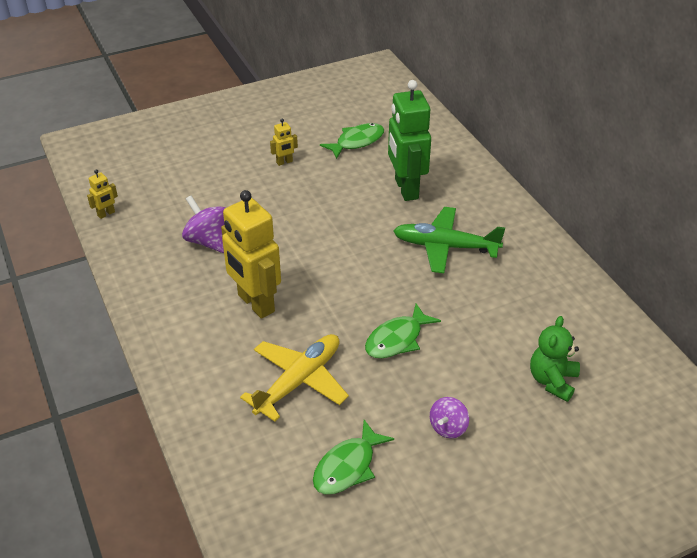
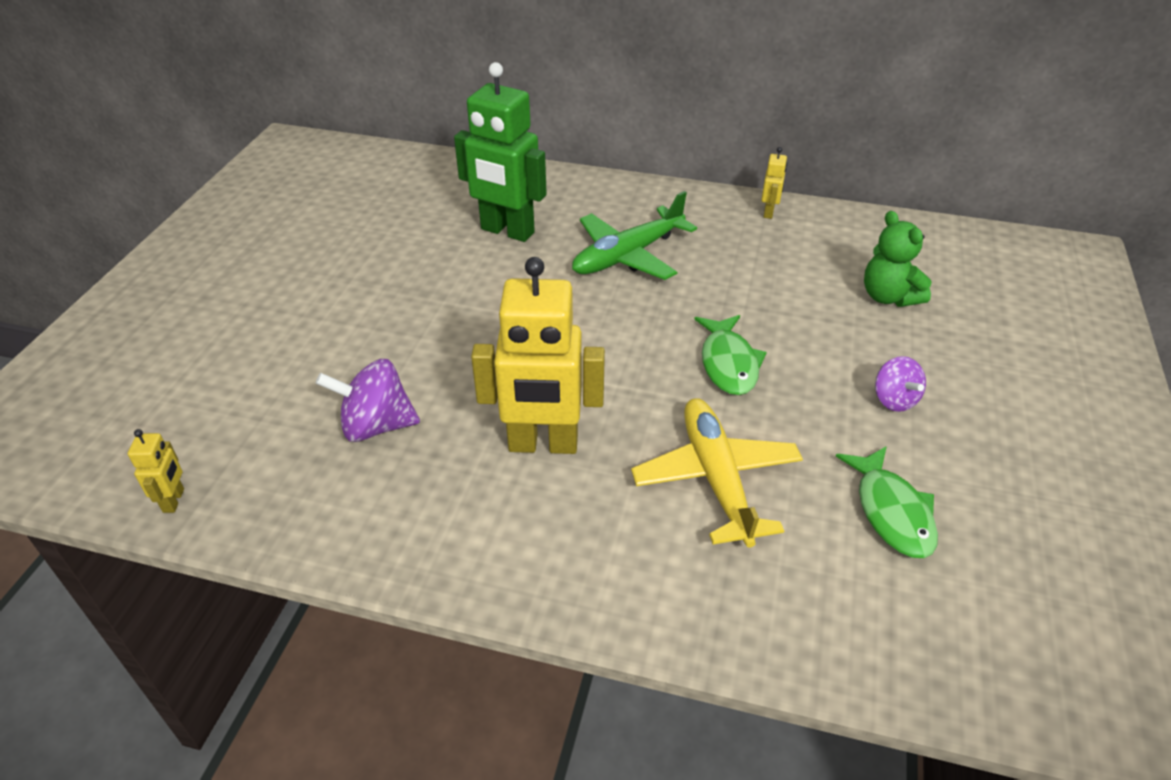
camera: 50 degrees left, 0 degrees up
(284, 162) = (332, 287): yellow robot -> yellow robot (769, 212)
(357, 142) = (383, 220): green fish -> none

